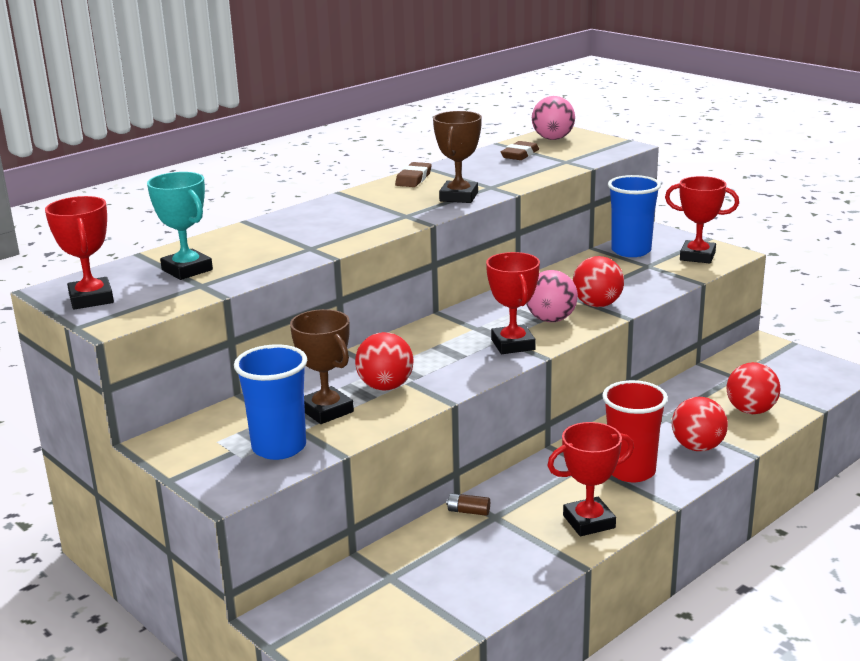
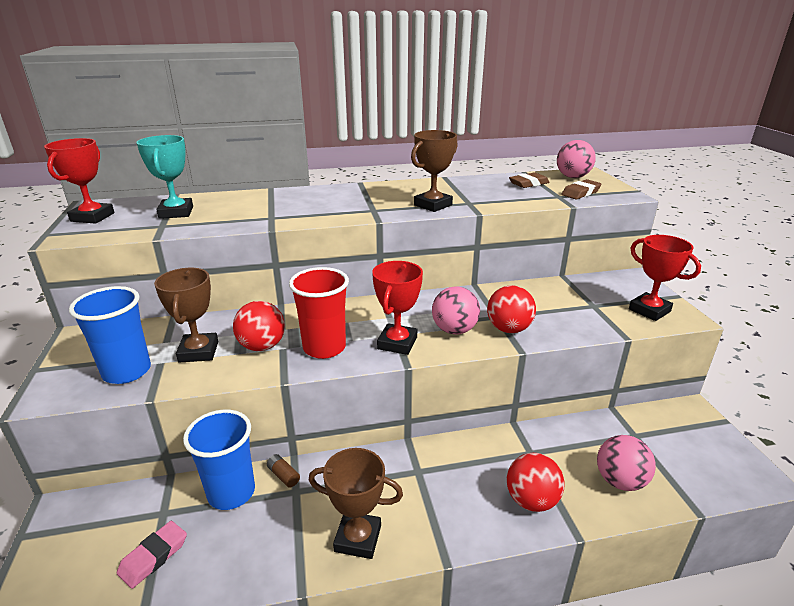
camera: 30 degrees right, 5 degrees up
(413, 179) = (423, 184): brown eraser -> brown eraser (580, 193)
(427, 602) = (154, 557): none -> pink eraser
(589, 522) = (358, 538): red trophy -> brown trophy
(631, 251) = (592, 287): blue cup -> blue cup (231, 492)
(631, 471) = (447, 498): red cup -> red cup (324, 348)
(751, 410) = (620, 481): red ball -> pink ball

